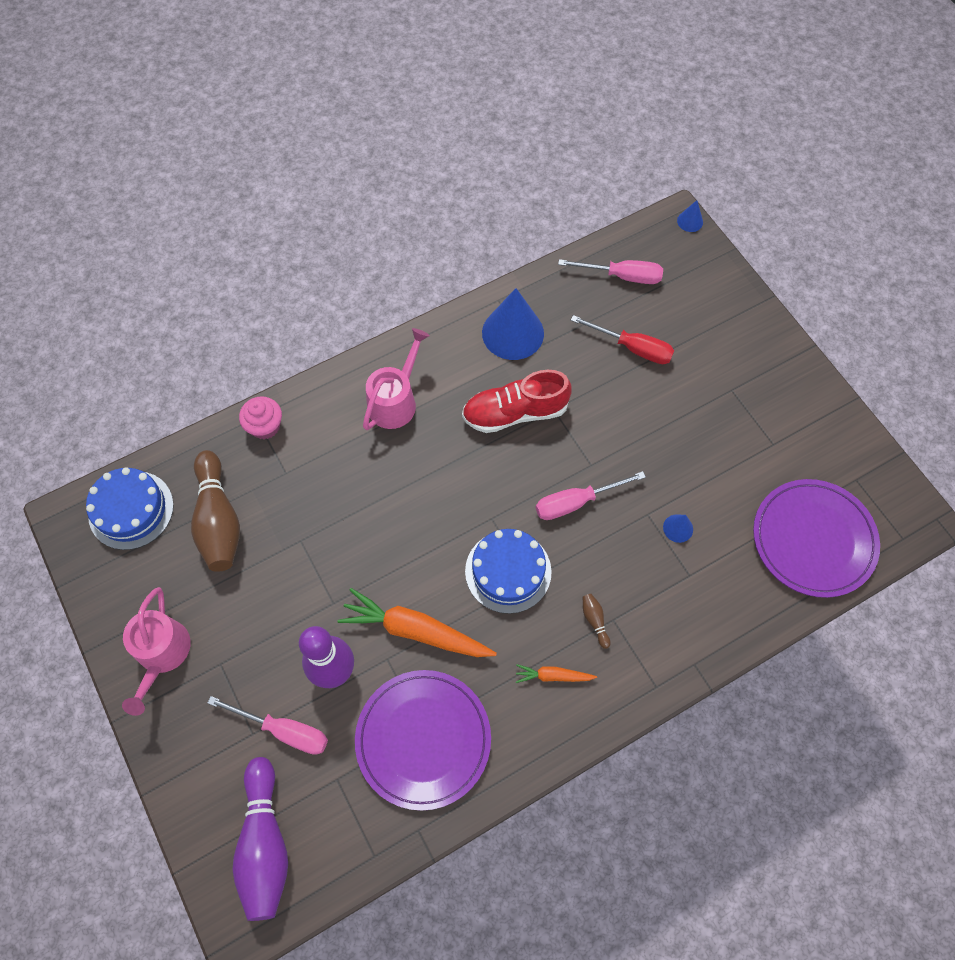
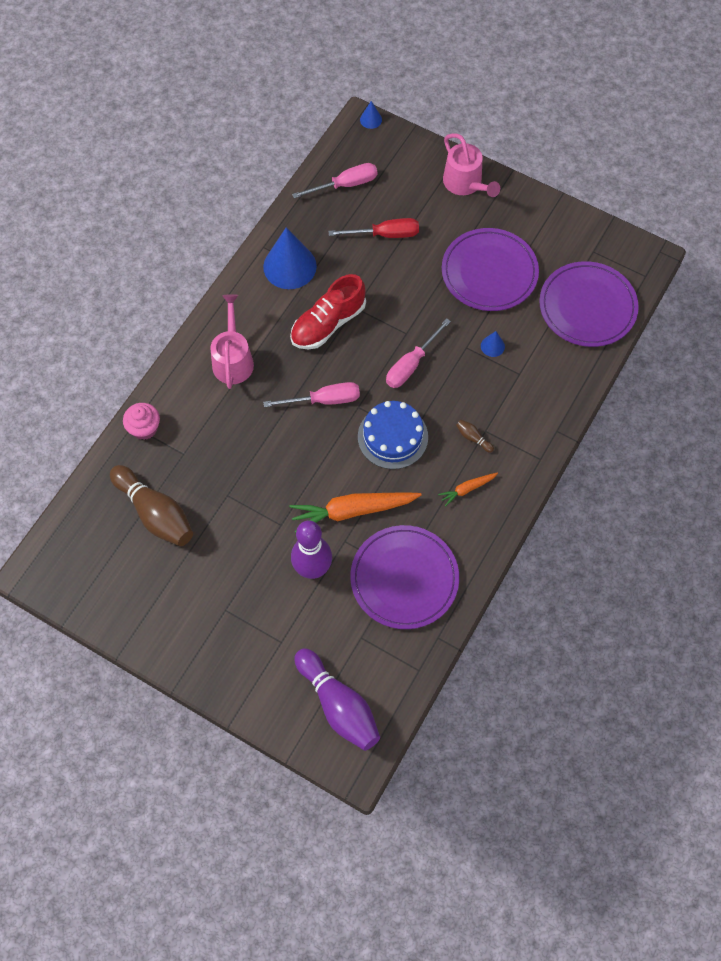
camera: 30 degrees left, 0 degrees up
(131, 510) = (81, 541): blue cake -> none
(162, 655) = (177, 627): pink watering can -> pink watering can (465, 184)
(284, 730) = (302, 627): pink screwdriver -> pink screwdriver (324, 400)
(722, 444) = (489, 272): none -> purple plate

